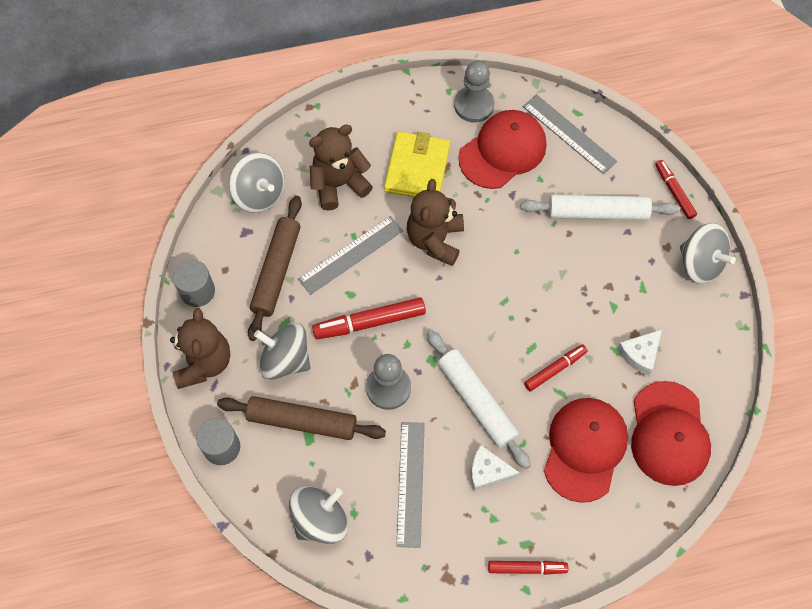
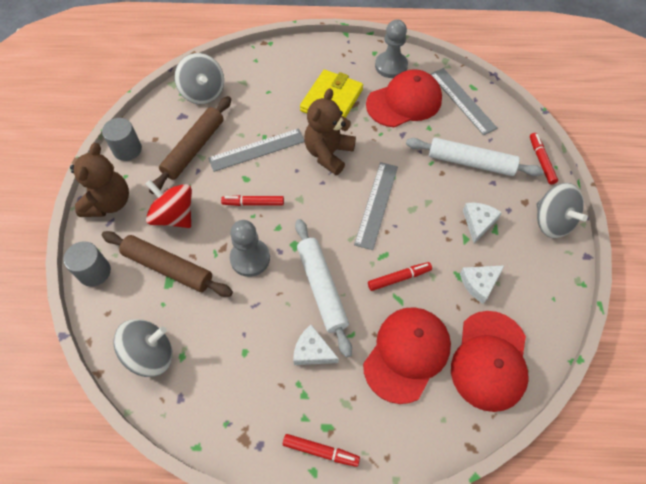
camera: 15 degrees right, 5 degrees down
(285, 359) = (174, 216): grey spinning top -> red spinning top
(339, 184) = (266, 98): brown teddy bear -> none
(369, 322) = (253, 203): red marker -> red marker, size x0.63
(410, 483) = (240, 343): grey ruler -> grey ruler (376, 204)
(622, 284) = (478, 222): none -> white cheese

